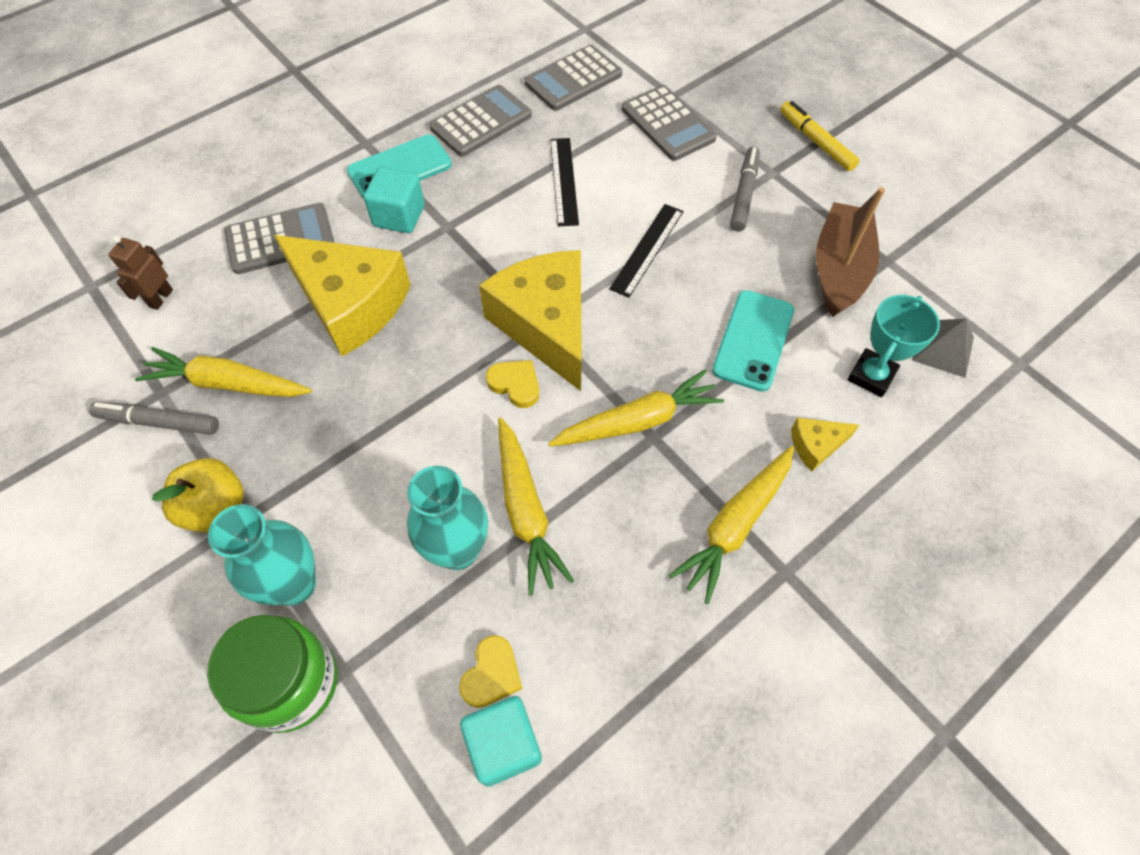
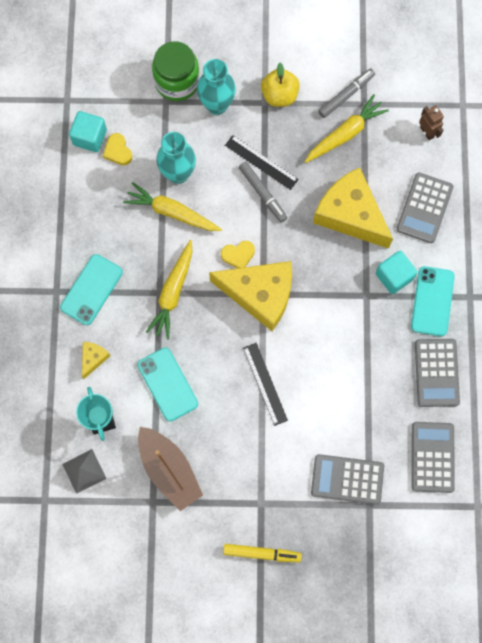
camera: 130 degrees right, 15 degrees up
(351, 304) = (350, 214): yellow cheese -> yellow cheese turned 60 degrees clockwise
(564, 181) = (350, 381): black ruler -> black ruler (261, 162)
(735, 525) = (91, 289): yellow carrot -> turquoise phone
(743, 194) = (259, 471): grey marker -> grey marker (263, 193)

